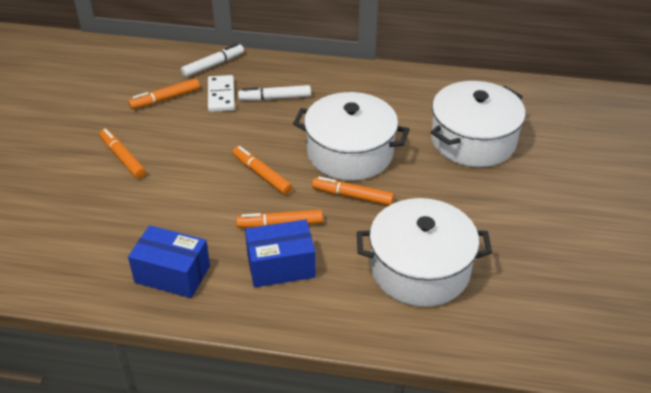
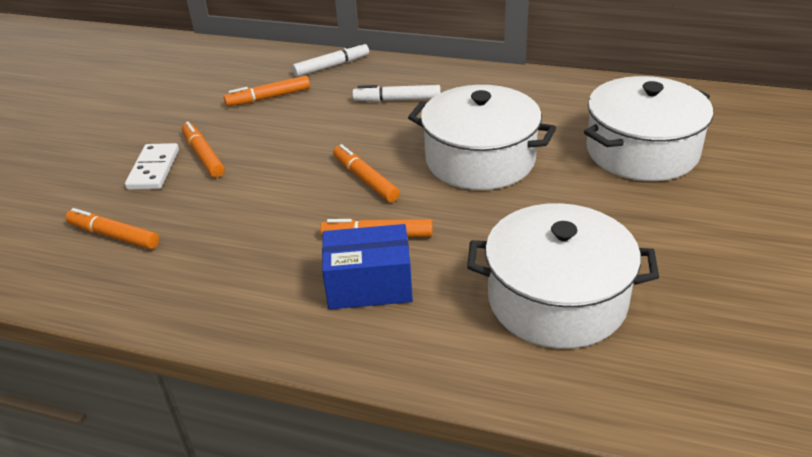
camera: 10 degrees right, 5 degrees down
(172, 274) = (228, 287): blue box -> none
(221, 95) = (334, 96): white domino -> white domino (154, 169)
(352, 196) = (476, 208): orange marker -> orange marker (114, 235)

